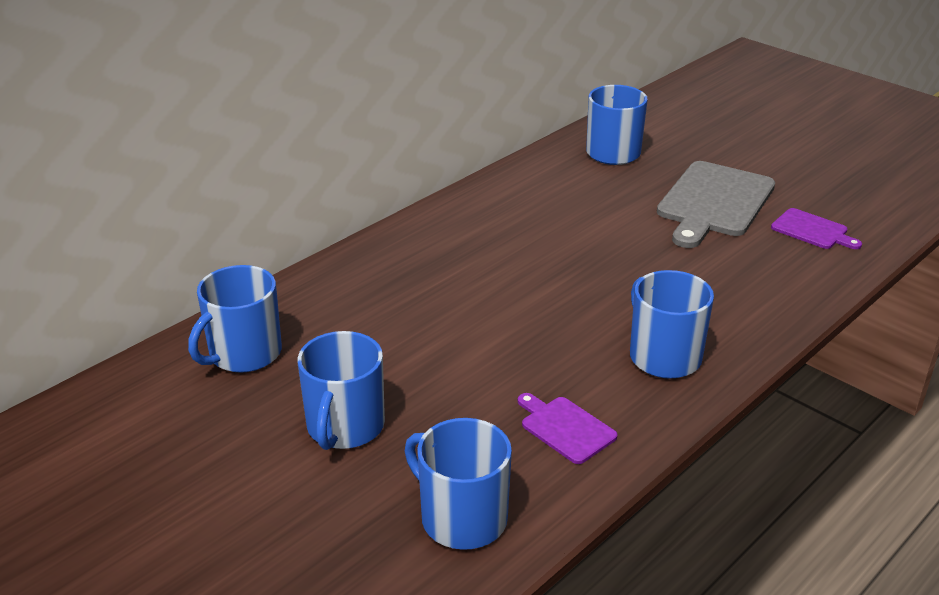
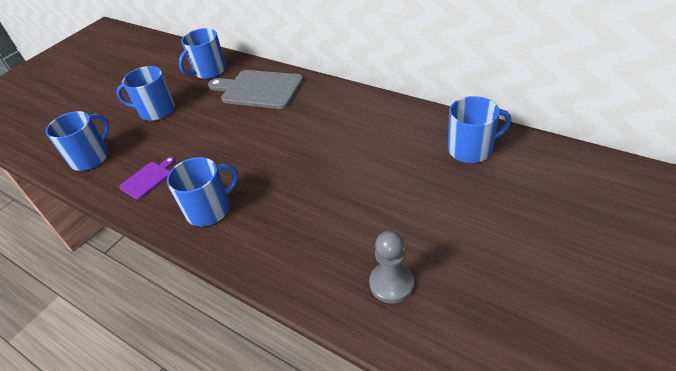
camera: 85 degrees right, 10 degrees up
(243, 354) = (209, 71): blue mug -> blue mug turned 75 degrees counterclockwise
(714, 202) = (415, 215): grey cutting board -> grey cutting board (259, 89)
(812, 230) = (391, 283): purple cutting board -> grey pawn

